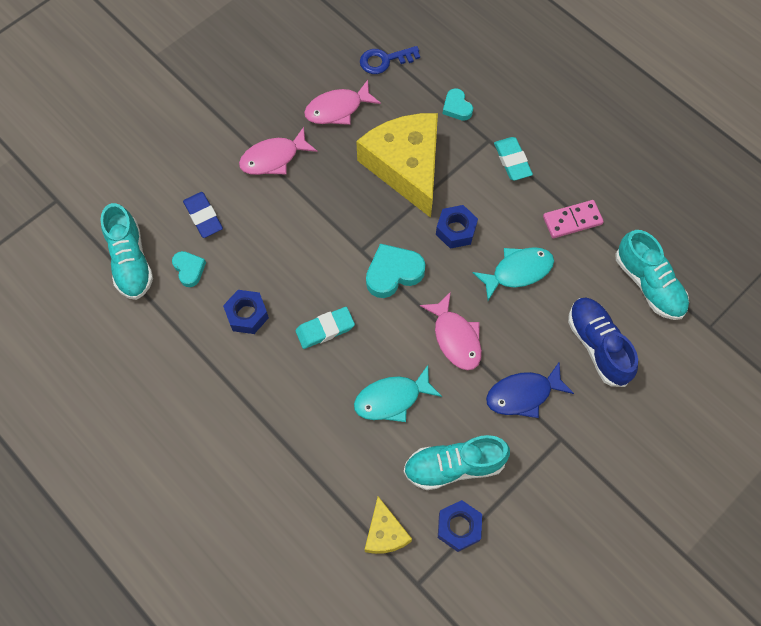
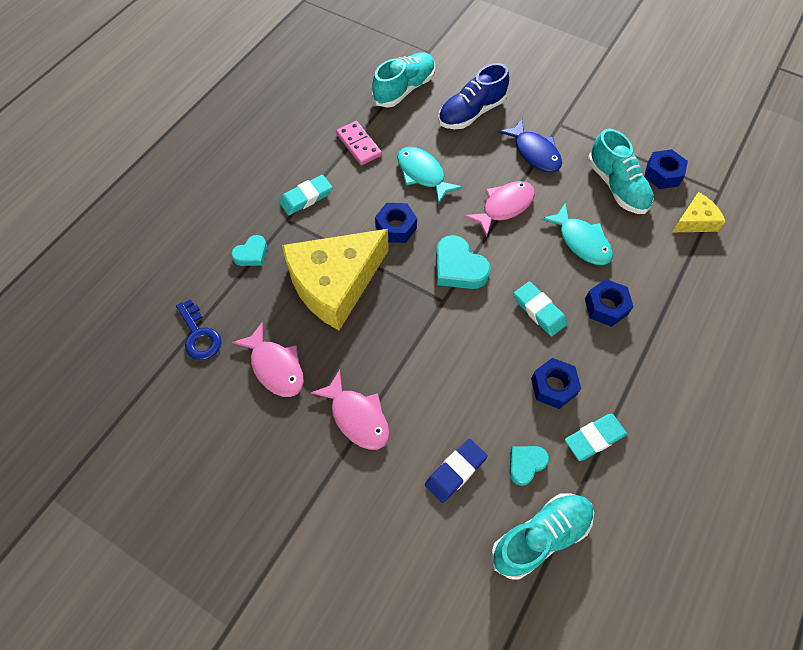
camera: 105 degrees left, 5 degrees down
(190, 331) = (594, 438): none -> turquoise eraser
(310, 392) = (606, 307): none -> blue nut

